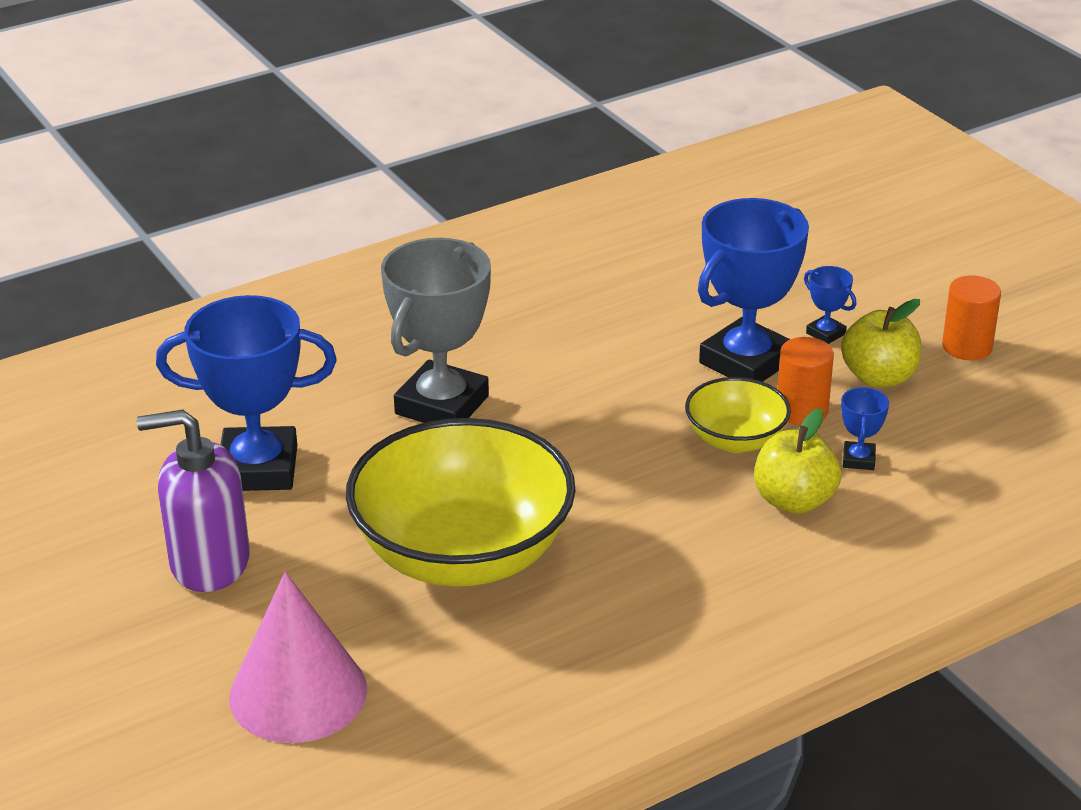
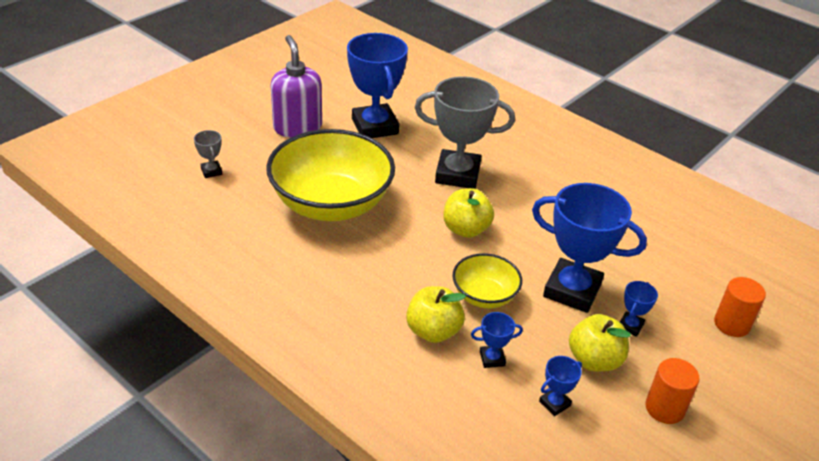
camera: 70 degrees right, 5 degrees up
(298, 693) = (211, 171): pink cone -> grey trophy
(583, 426) = (466, 229): none -> yellow apple
(801, 410) = (532, 324): orange cylinder -> orange cylinder (731, 324)
(946, 427) = (554, 403): none -> blue trophy

